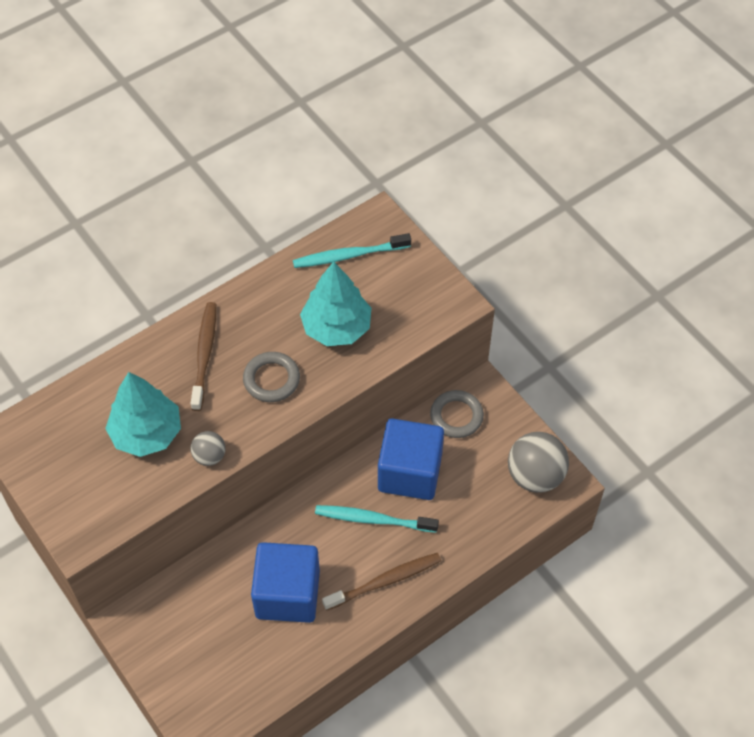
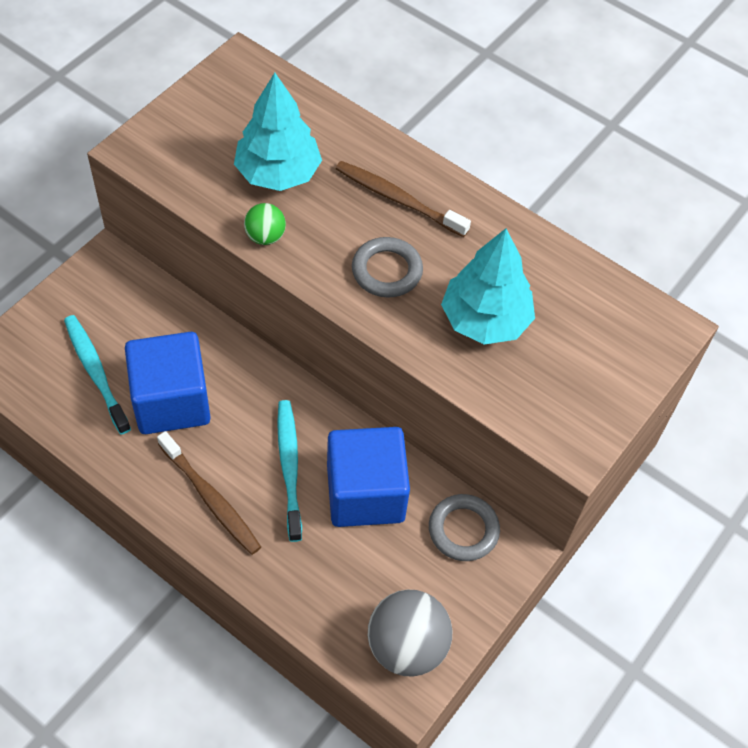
camera: 70 degrees right, 0 degrees up
(204, 354) = (398, 199): brown toothbrush -> brown toothbrush turned 135 degrees counterclockwise
(209, 456) = (265, 237): grey ball -> green ball
(349, 255) = (597, 309): turquoise toothbrush -> turquoise toothbrush (96, 372)

